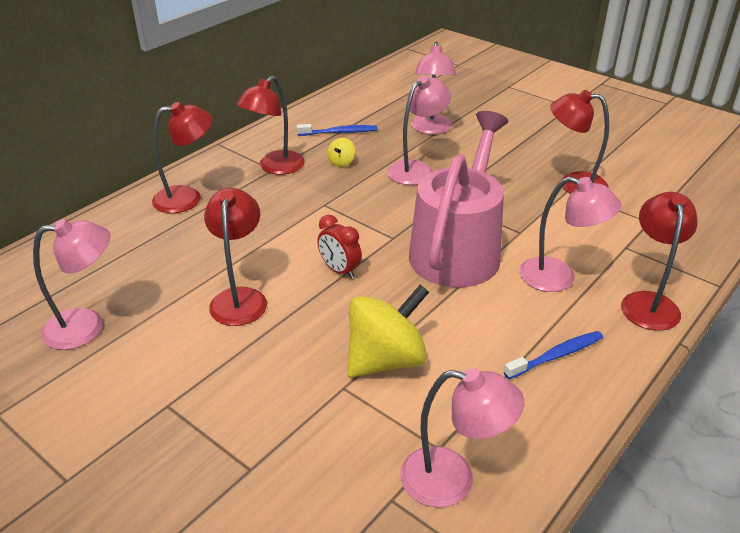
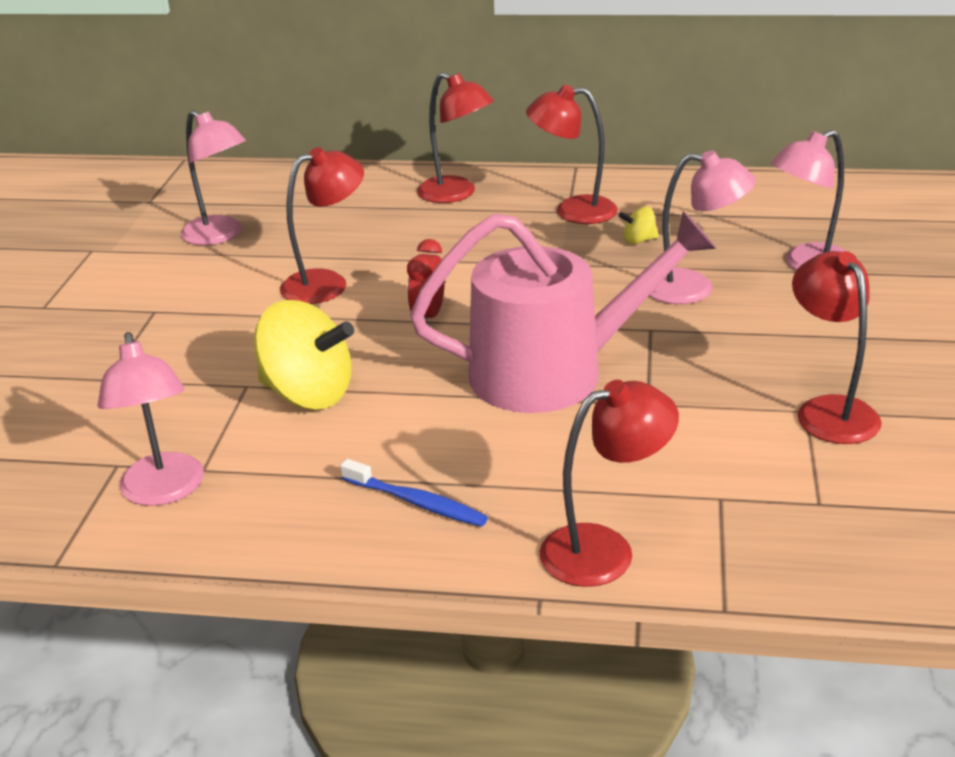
camera: 60 degrees right, 5 degrees down
(339, 132) = (703, 215): blue toothbrush -> none
(559, 278) = (578, 461): pink lamp -> none

